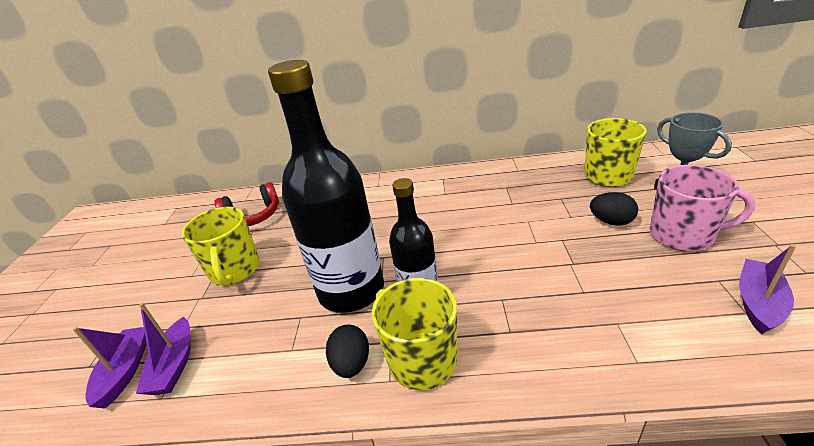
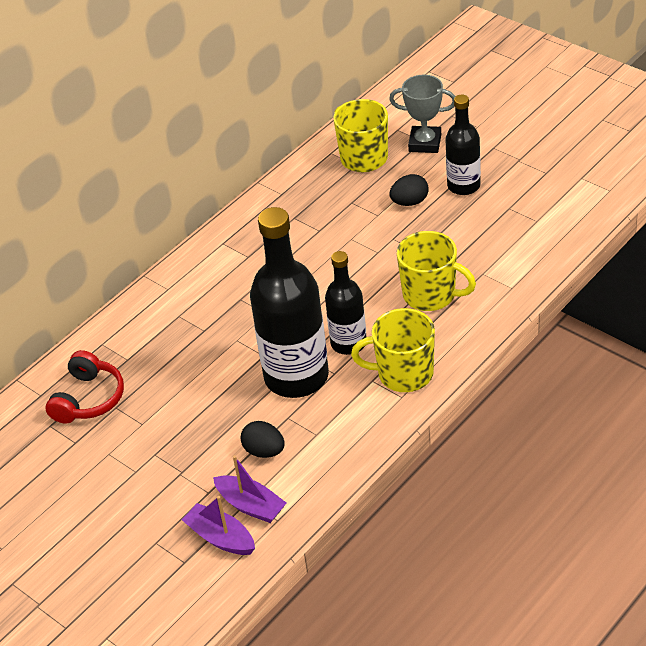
camera: 50 degrees left, 10 degrees up
(235, 270) = (170, 438): yellow mug -> yellow mug (430, 295)
(351, 364) = (367, 408): black egg -> black egg (264, 451)
(682, 235) = (463, 186): pink mug -> black bottle
(758, 303) = (538, 210): purple boat -> none

